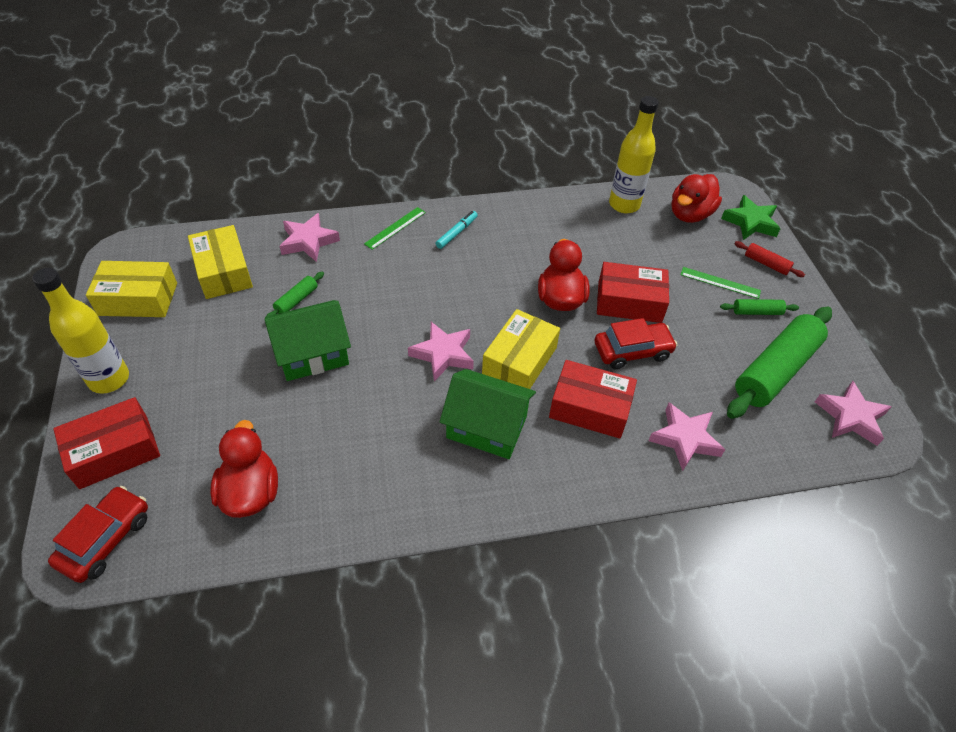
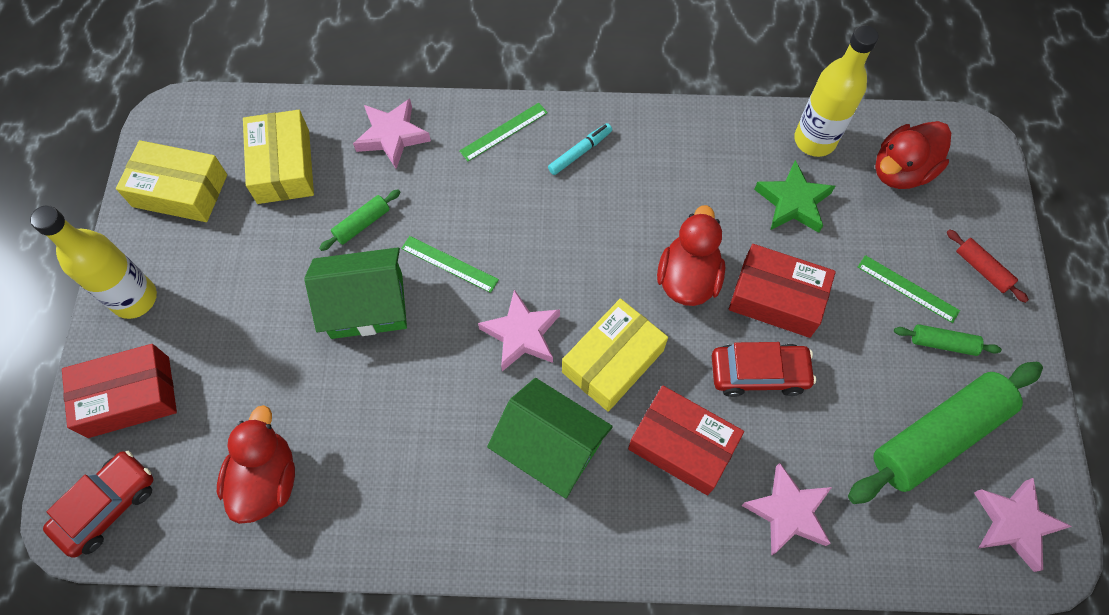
camera: 15 degrees right, 15 degrees up
(373, 316) = (449, 264): none -> green ruler
(750, 222) = (983, 197): green star -> green star (793, 202)

